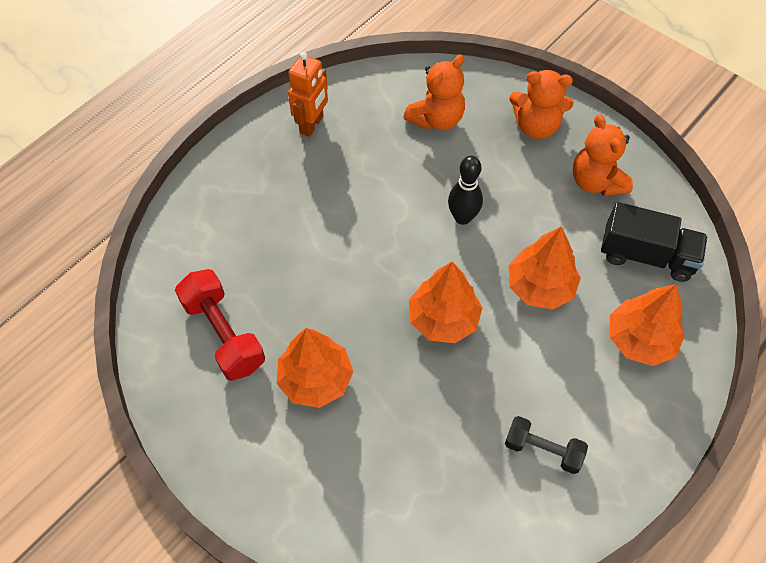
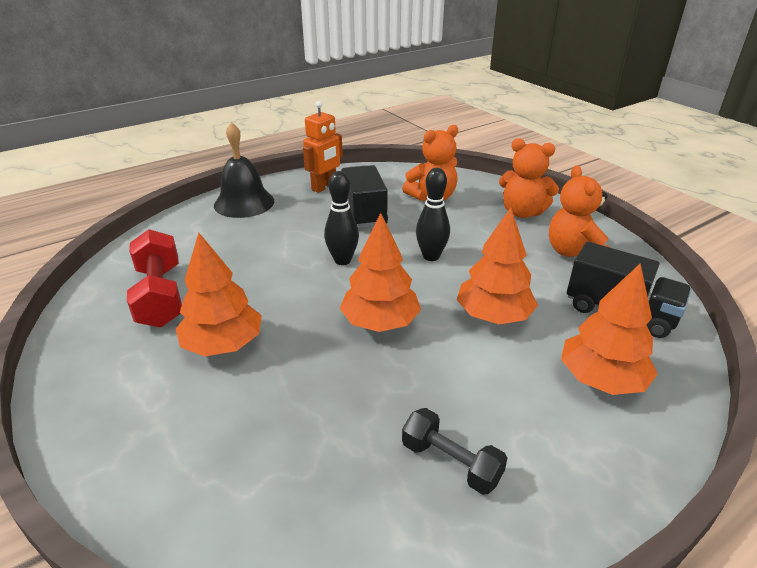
camera: 15 degrees right, 25 degrees down
(234, 172) = (244, 203): none -> black bell
(371, 161) = (362, 212): none -> black truck
(378, 243) = (342, 260): none -> black bowling pin

